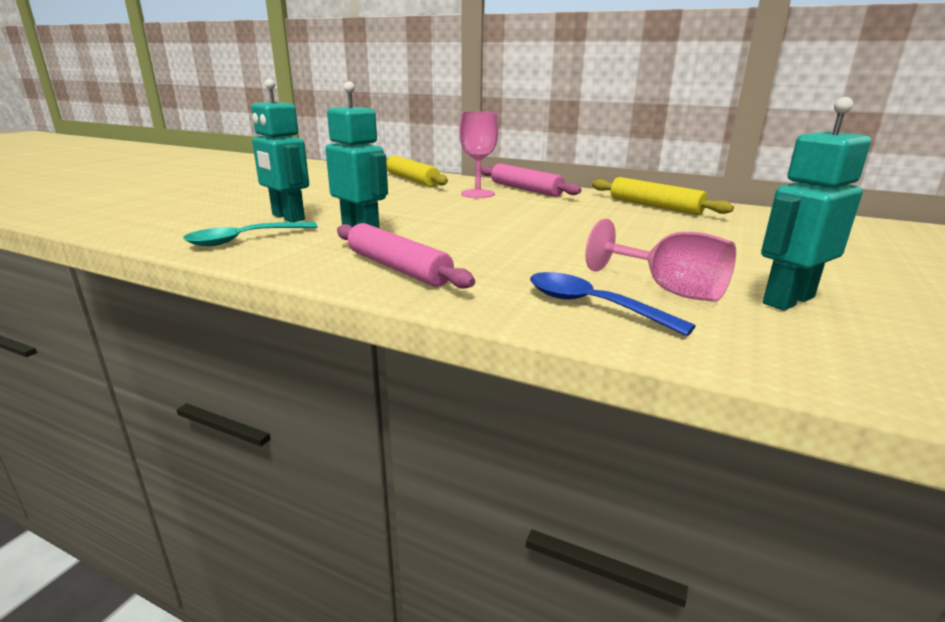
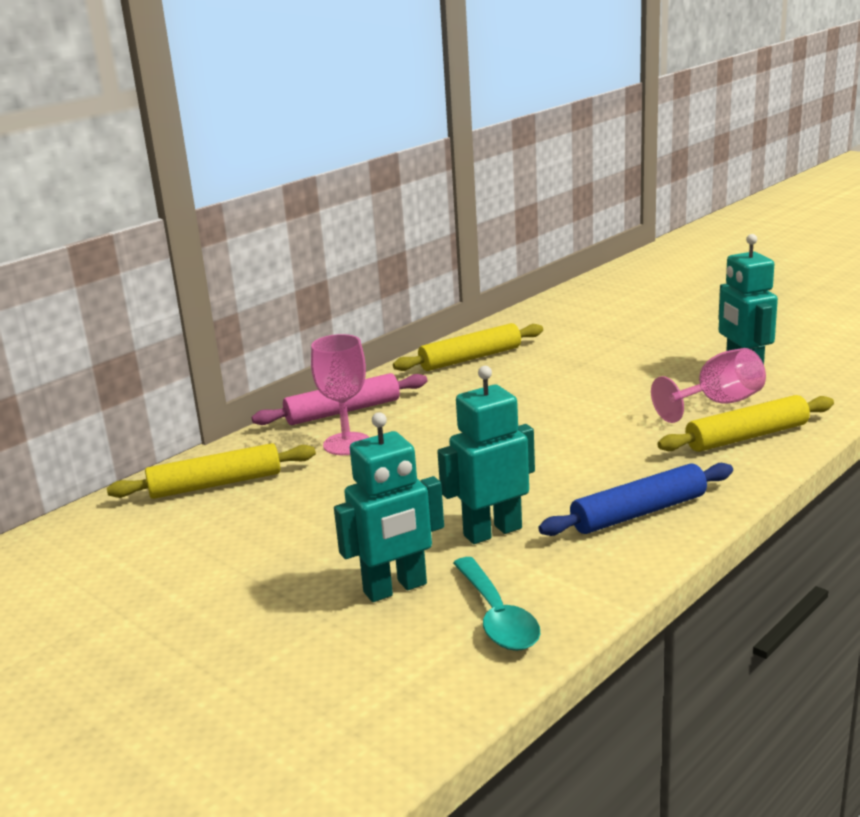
camera: 70 degrees left, 0 degrees up
(398, 268) = (638, 513): pink rolling pin -> blue rolling pin
(592, 305) = (747, 437): blue spoon -> yellow rolling pin

